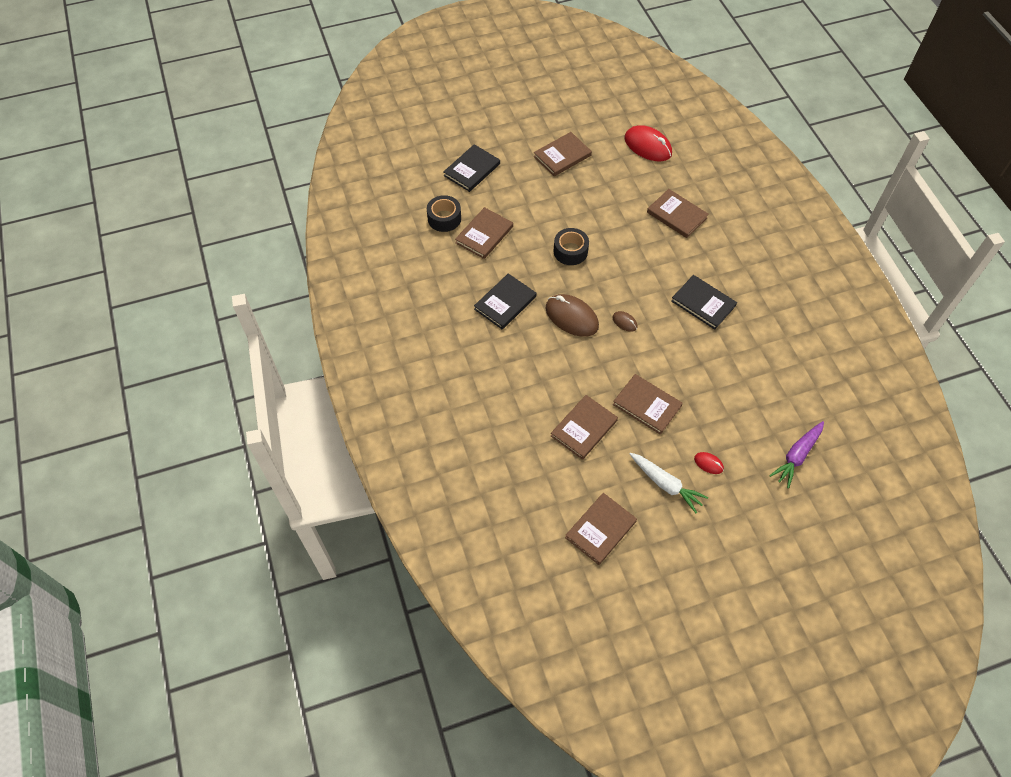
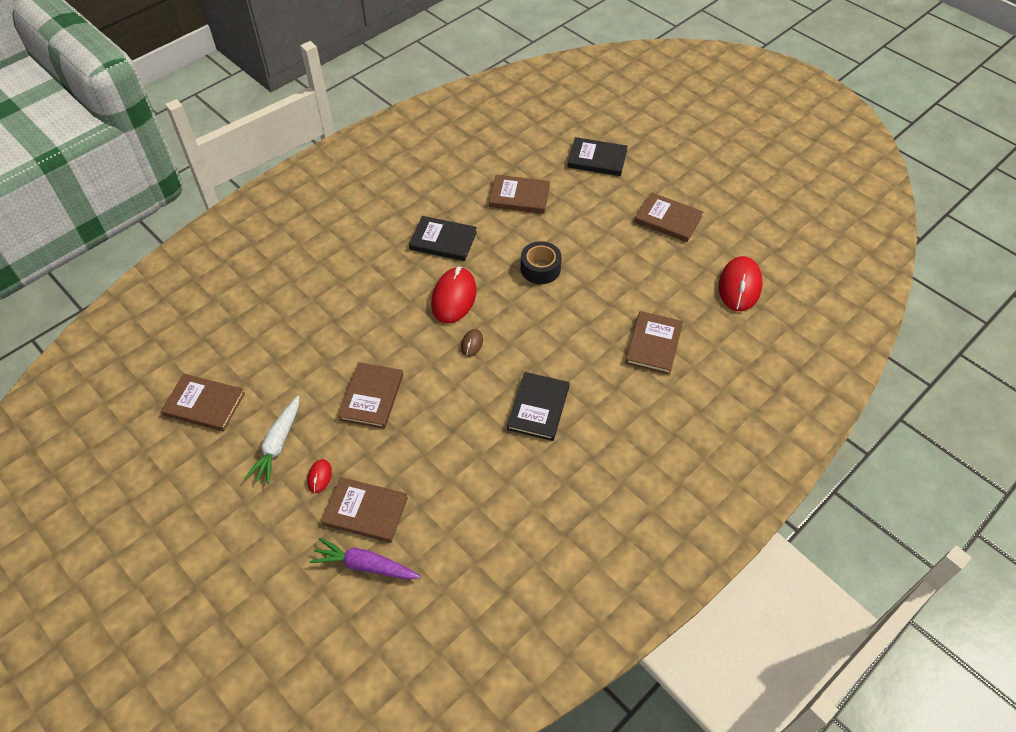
camera: 65 degrees right, 5 degrees down
(444, 218) = (521, 162): black tape -> none
(571, 317) = (453, 297): brown mouse -> red mouse
(584, 428) = (319, 352): brown book -> brown book (365, 511)

